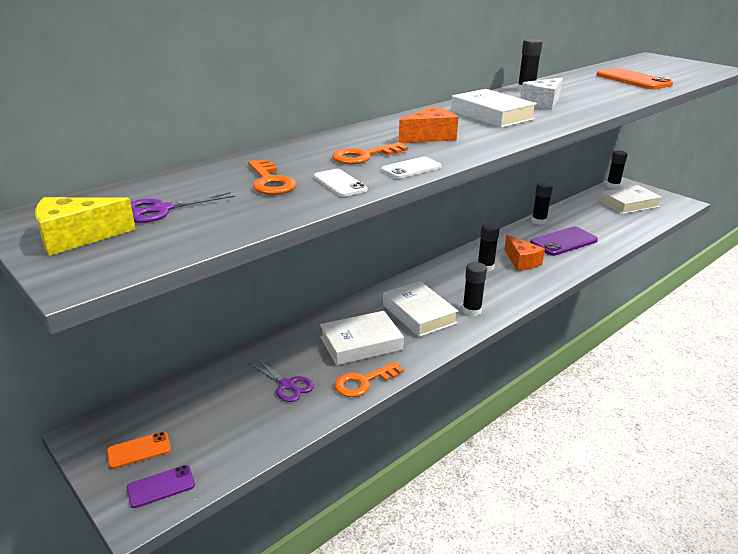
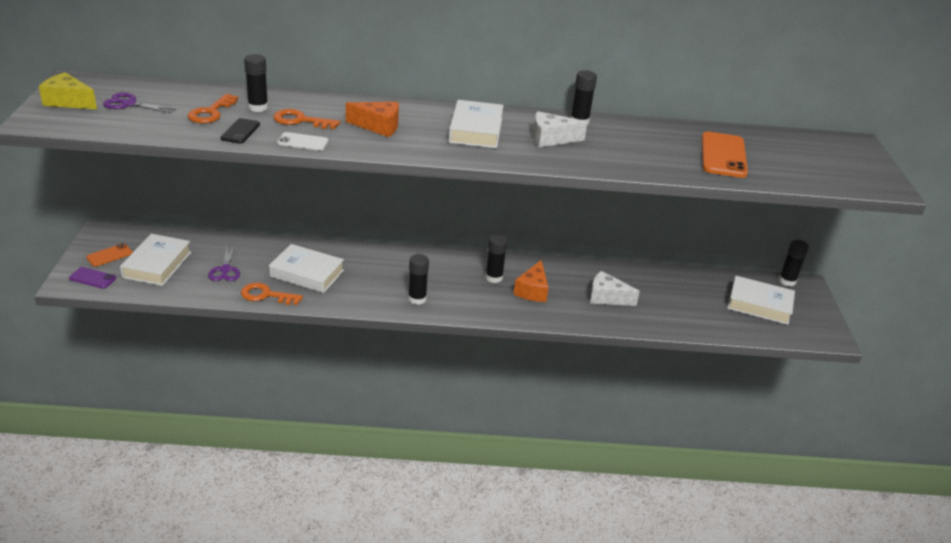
camera: 40 degrees right, 5 degrees up
(139, 450) = (109, 255): orange phone -> orange phone turned 60 degrees counterclockwise
(340, 183) = (240, 131): white phone -> black phone
(419, 314) = (378, 279): white book -> white book (157, 264)
(538, 221) = (625, 270): black glue stick -> black glue stick (258, 107)
(563, 242) = (606, 297): purple phone -> white cheese

